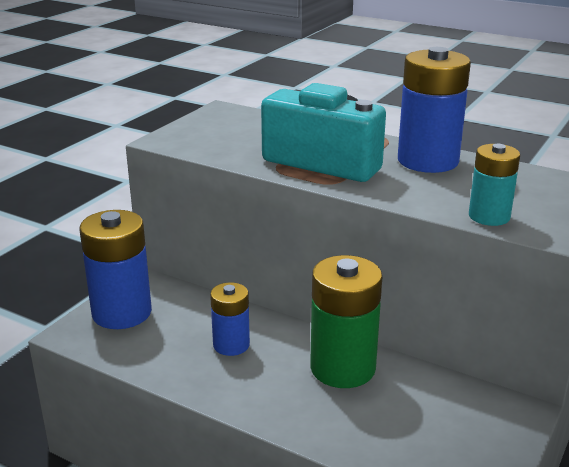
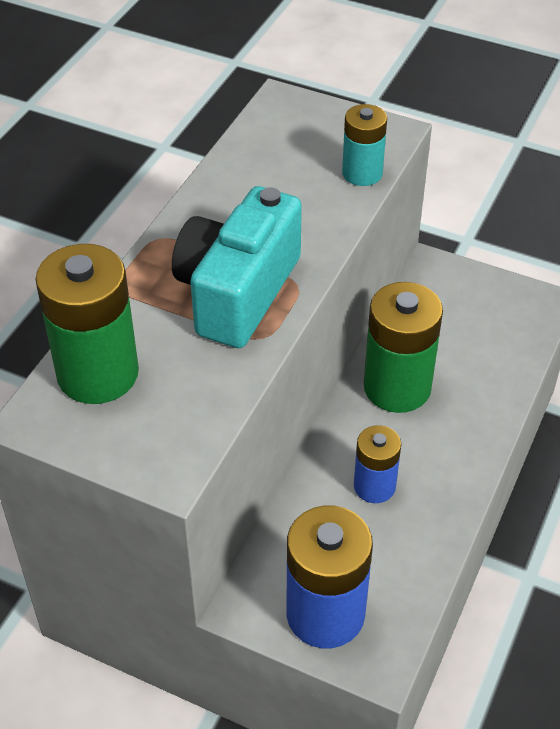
camera: 95 degrees left, 20 degrees up
(253, 122) = (98, 373): none -> green battery
(428, 161) = (227, 207): blue battery -> none

